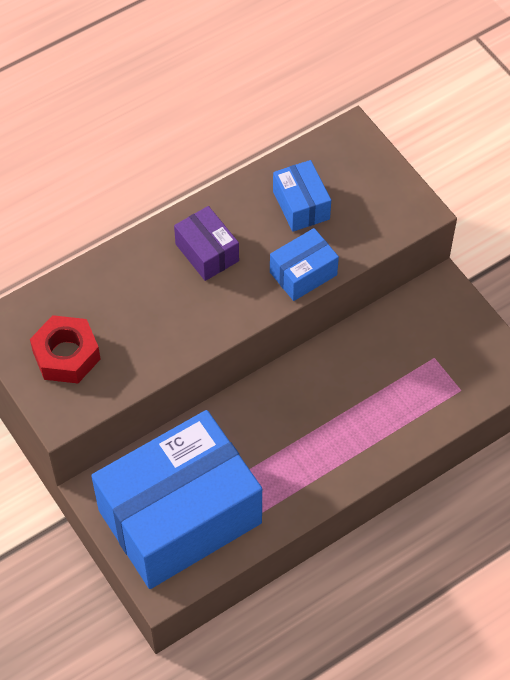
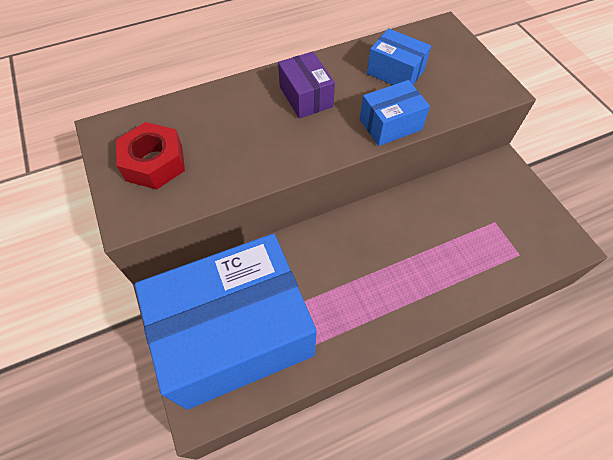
camera: 10 degrees right, 0 degrees up
(301, 205) = (395, 72): blue box -> blue box turned 45 degrees counterclockwise

